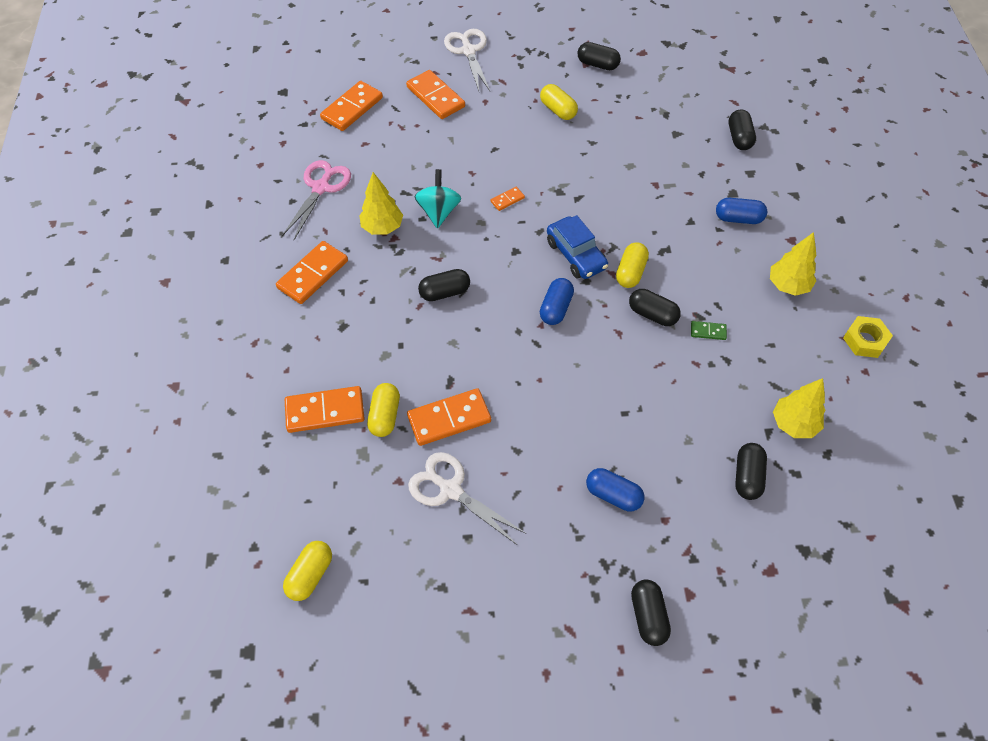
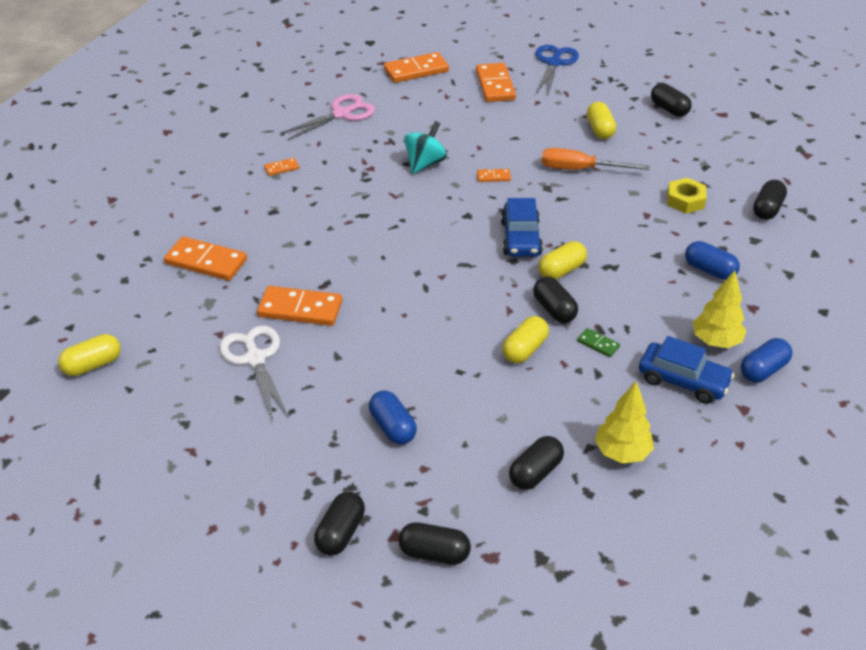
camera: 30 degrees right, 15 degrees down
(313, 274) = (281, 168): orange domino -> orange domino, size x0.48
(382, 227) = (367, 158): yellow tree -> none
(385, 416) = (250, 284): yellow capsule -> yellow capsule (524, 349)
(445, 292) = (378, 221): black capsule -> black capsule (434, 553)
(468, 51) = (554, 63): white scissors -> blue scissors
(556, 308) = (466, 269): blue capsule -> blue capsule (763, 370)
(572, 160) = (580, 169): none -> orange screwdriver
(790, 334) = (683, 380): none -> blue car
(865, 340) = (762, 418): yellow nut -> yellow nut (685, 200)

